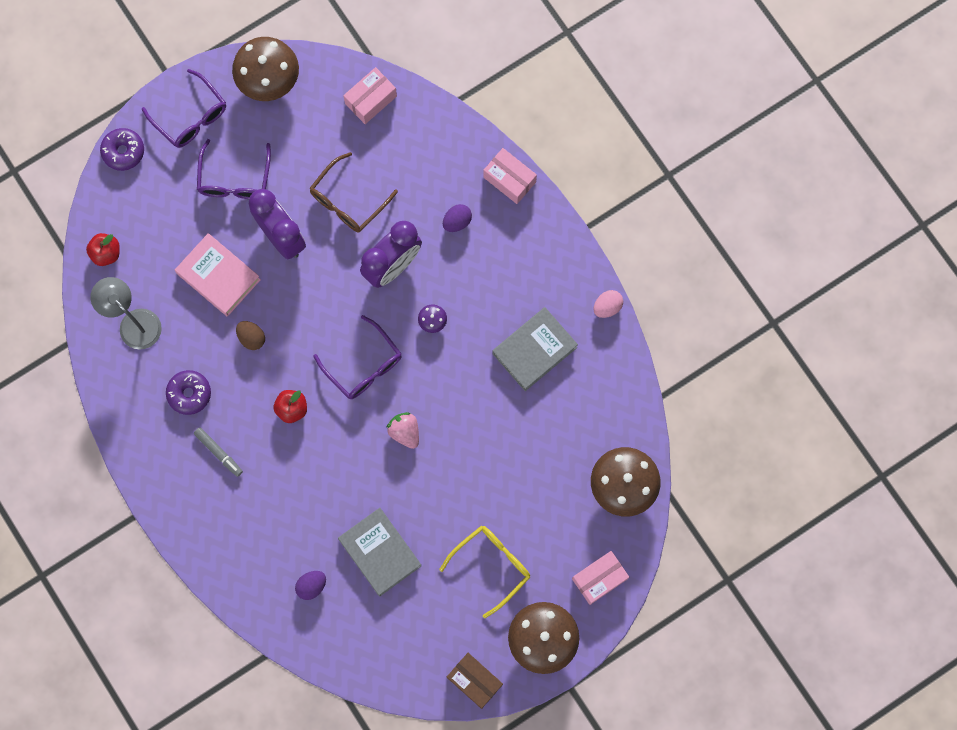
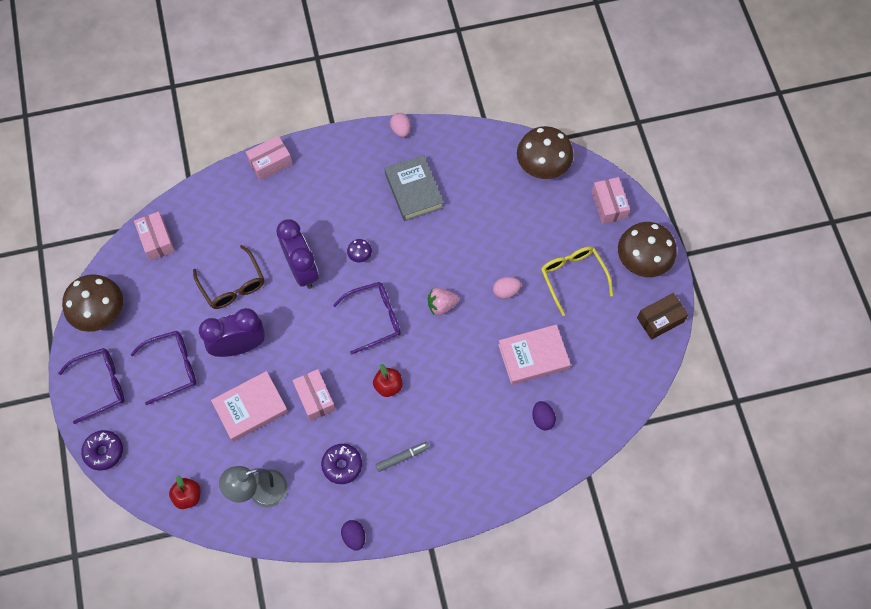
camera: 70 degrees left, 10 degrees down
(234, 179) = (173, 367): purple glasses -> purple glasses turned 45 degrees counterclockwise
(251, 338) = (315, 398): brown egg -> pink box
(380, 552) = (533, 356): grey book -> pink book
(447, 496) = (506, 291): none -> pink egg
(457, 222) = (287, 211): purple egg -> purple egg (354, 537)

